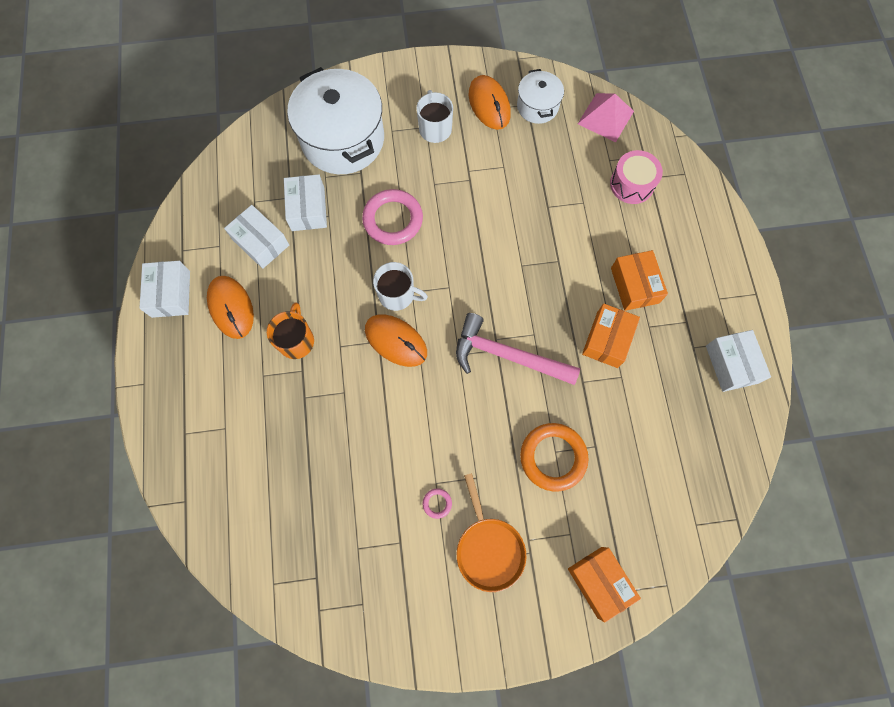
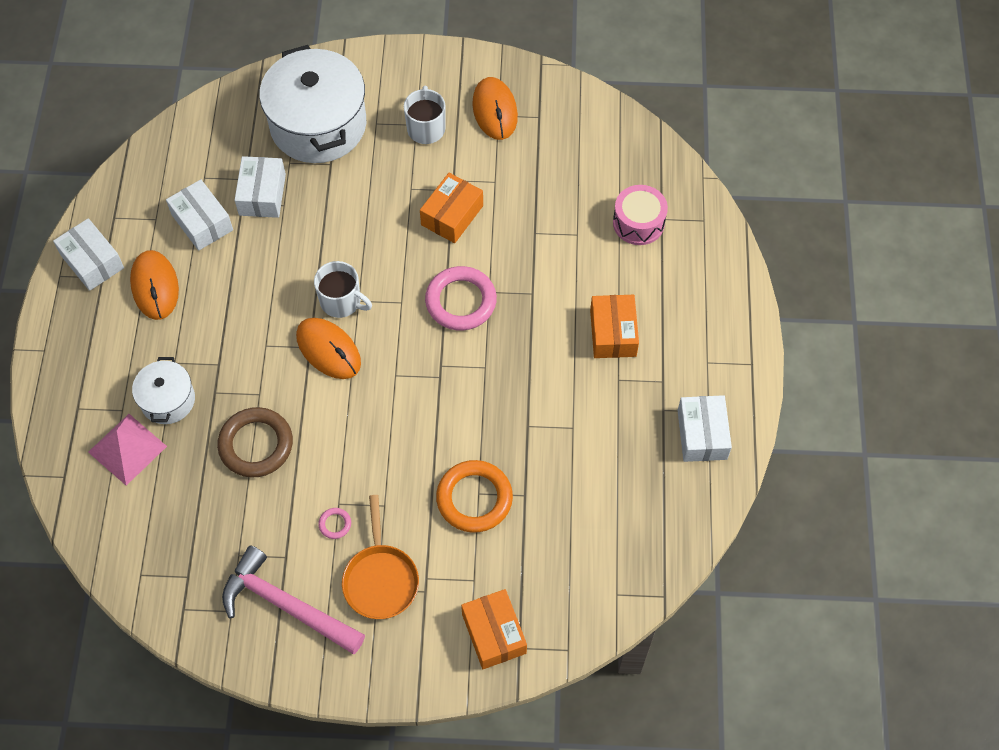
camera: 10 degrees right, 10 degrees down
(171, 294) = (92, 261): white box -> white box turned 45 degrees counterclockwise
(296, 340) = (219, 332): orange mug -> none
(351, 440) = (256, 445): none -> brown ring
(393, 219) = (355, 220): pink ring -> pink ring (461, 301)
(507, 356) = (449, 385): pink hammer -> pink hammer (286, 605)
(537, 106) = (550, 121): white pot -> white pot (168, 400)
(605, 117) = (627, 144): pink pyramid -> pink pyramid (127, 449)
(607, 340) = (566, 386): orange box -> orange box (452, 215)

